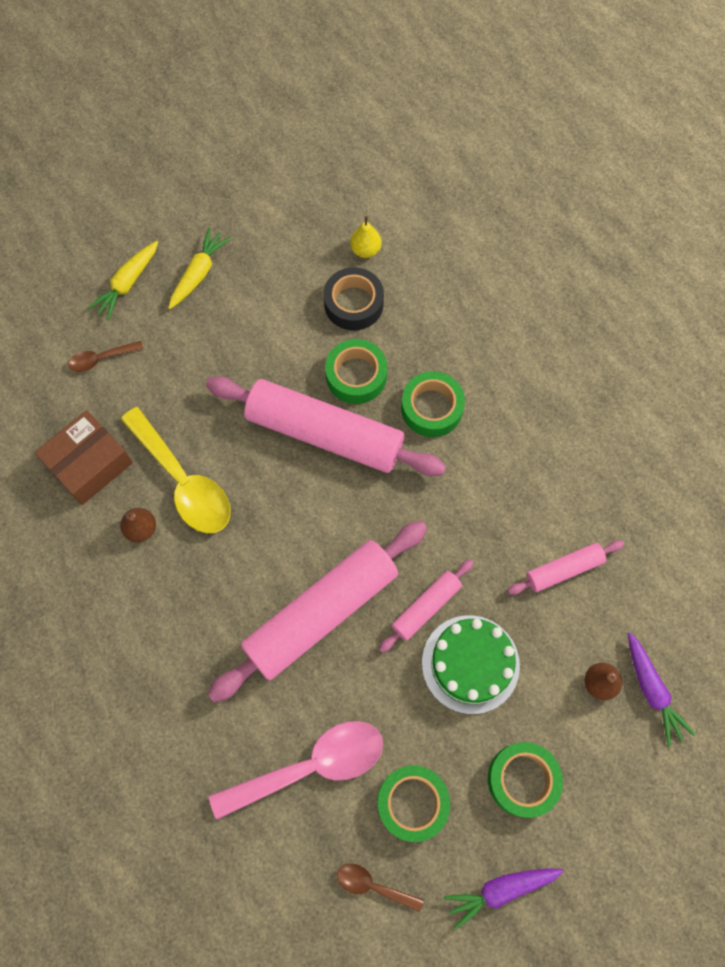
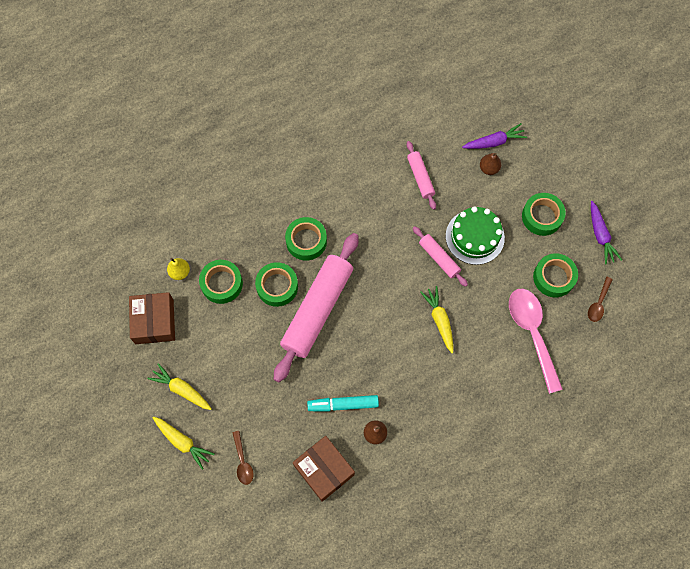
camera: 85 degrees left, 0 degrees up
(183, 481) = (343, 405): yellow spoon -> turquoise marker
(291, 229) = (154, 321): none -> brown box
(321, 613) = (439, 320): pink rolling pin -> yellow carrot
(353, 304) = (222, 283): black tape -> green tape

